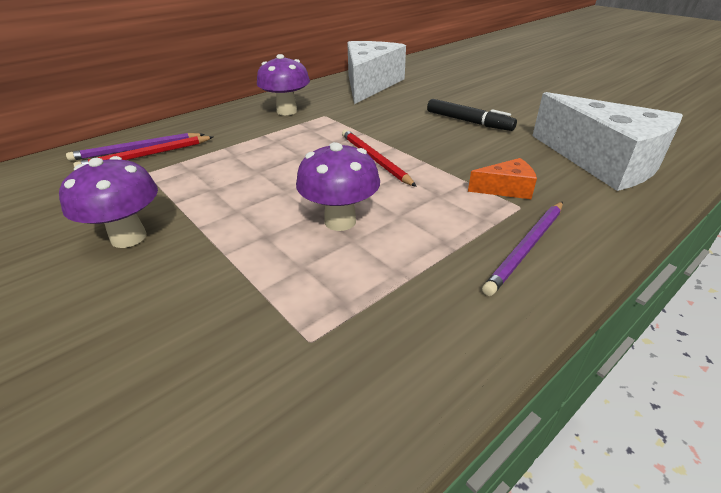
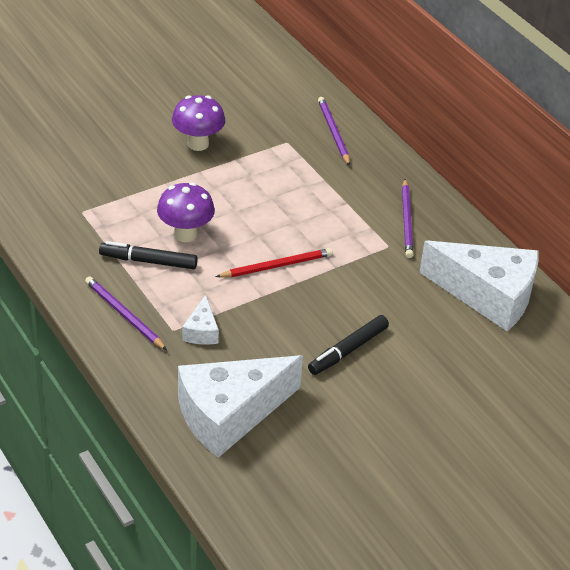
camera: 95 degrees right, 5 degrees up
(146, 155) = (319, 138): red pencil -> none
(287, 111) = (407, 221): purple mushroom -> purple pencil
(408, 244) = (148, 261): none -> black marker
(506, 189) = (201, 331): orange cheese -> white cheese

